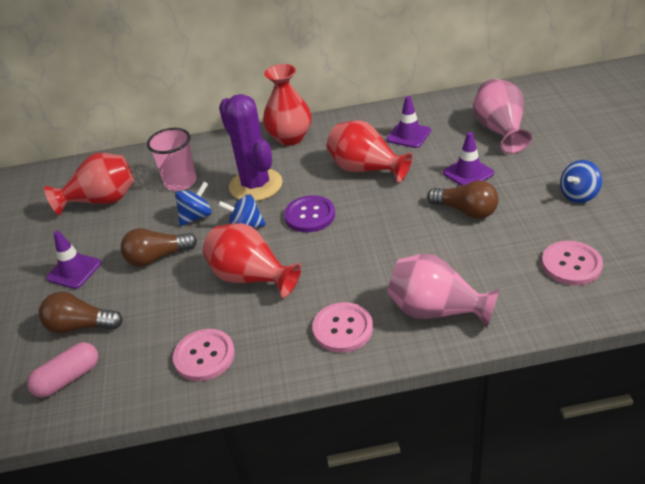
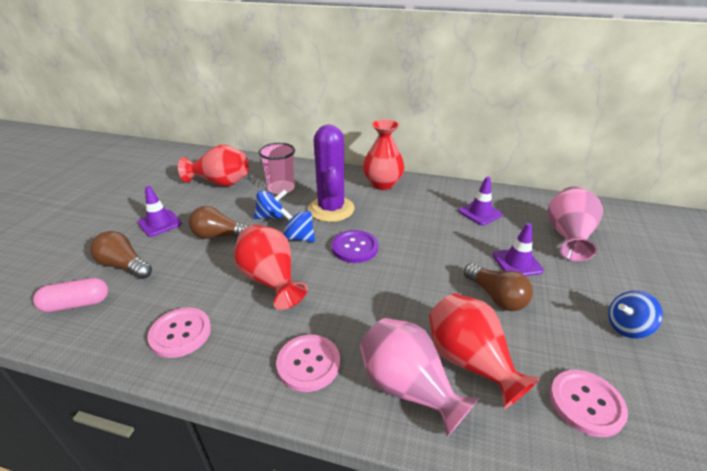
camera: 20 degrees right, 5 degrees down
(366, 169) = (426, 227): red vase -> red vase (470, 362)

